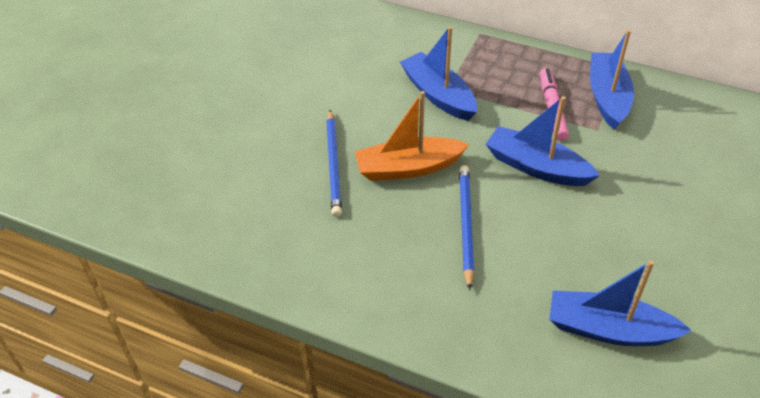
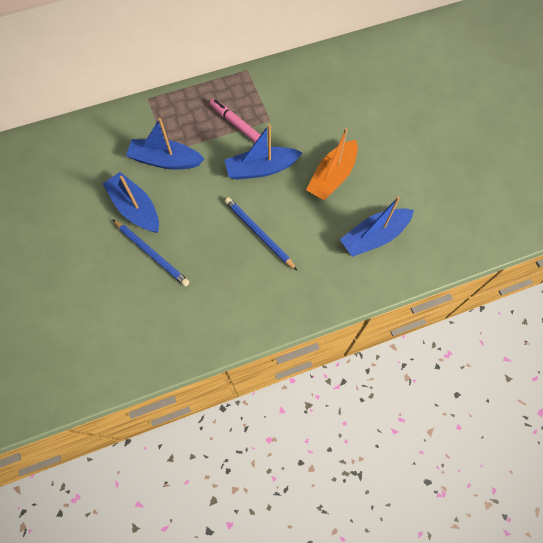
camera: 45 degrees left, 20 degrees up
(408, 168) = (195, 222): orange boat -> orange boat (332, 177)
(607, 97) = (257, 95): blue boat -> blue boat (135, 208)

